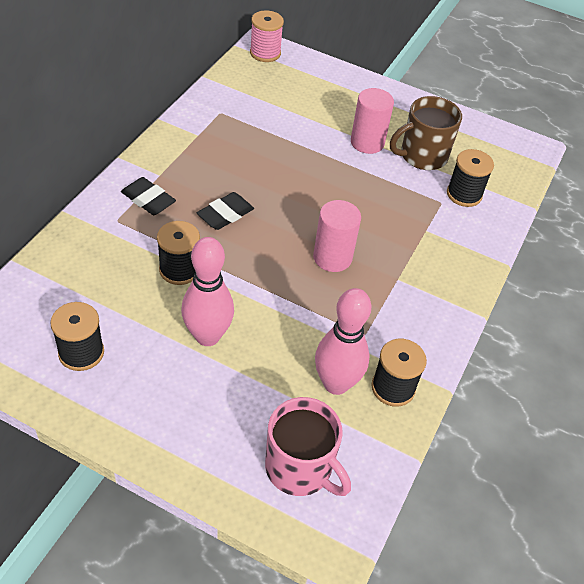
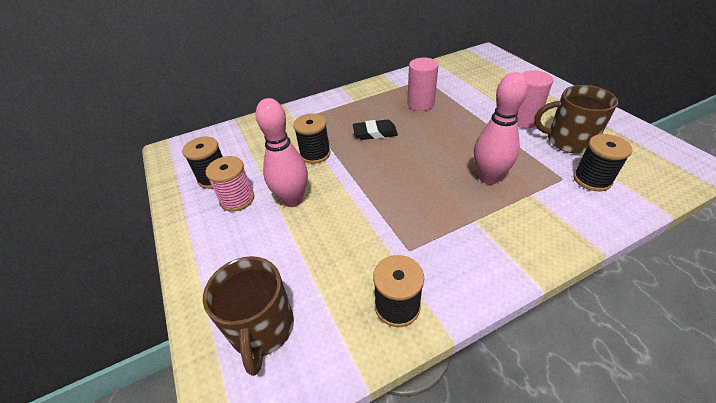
camera: 45 degrees right, 5 degrees down
(148, 200) = (335, 111): black eraser -> none
(265, 53) = (484, 55): pink spool -> pink spool (237, 199)
(300, 468) = (262, 328): pink mug -> brown mug
(332, 257) = (429, 184): pink cylinder -> pink cylinder (420, 104)
(336, 384) = (351, 277): pink bowling pin -> pink bowling pin (488, 177)

